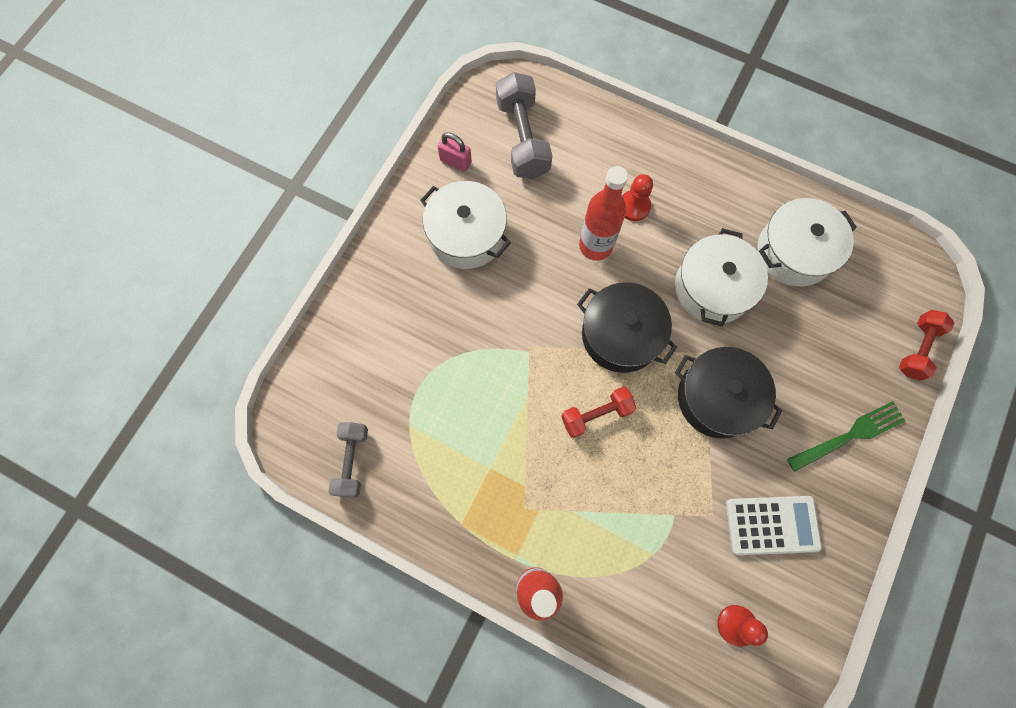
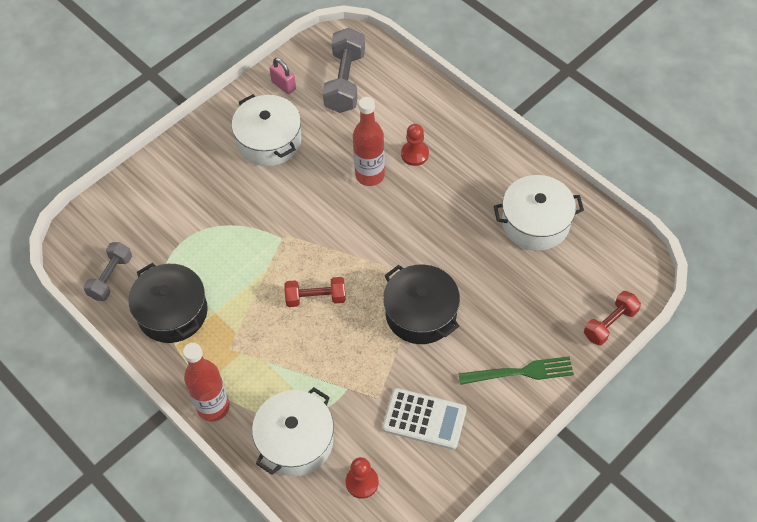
camera: 20 degrees right, 15 degrees down
(621, 335) = (361, 245): black pot -> black pot (172, 312)
(712, 288) = (453, 231): white pot -> white pot (295, 441)

